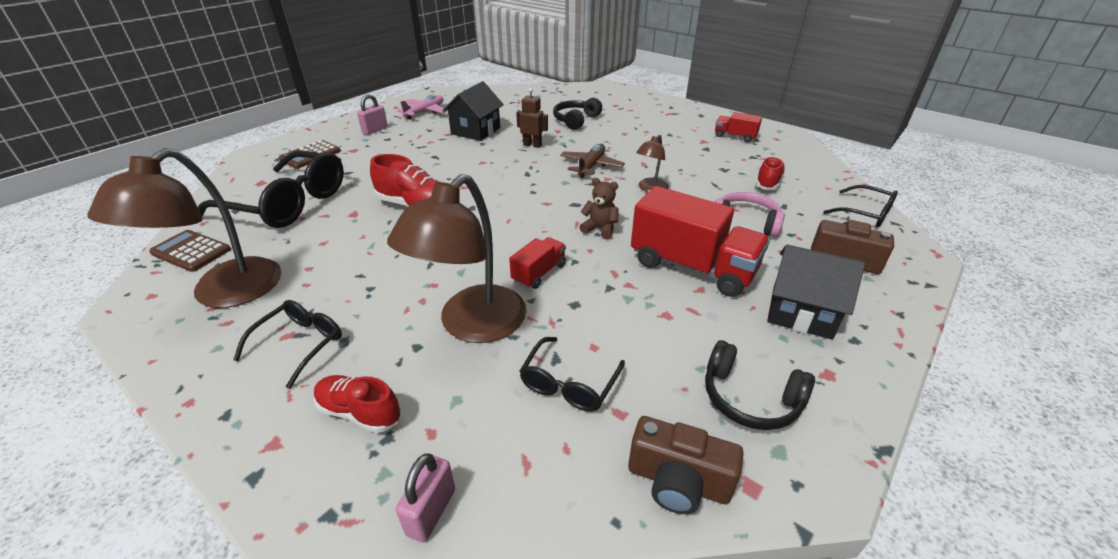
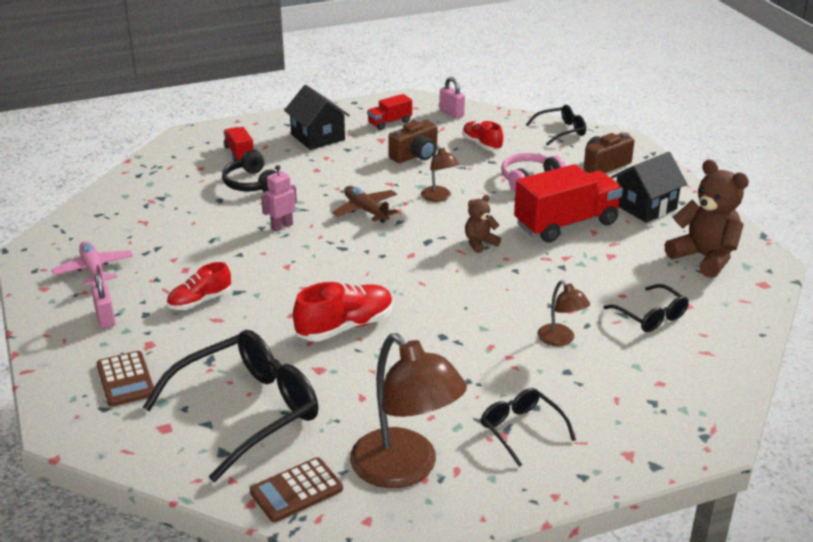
camera: 60 degrees left, 5 degrees down
(359, 412) = (621, 410): red shoe -> red shoe (200, 301)
(431, 512) = (722, 396): pink padlock -> pink padlock (451, 113)
(472, 325) = (560, 340): brown lamp -> brown lamp, size x0.49
(475, 131) = (201, 250): black house -> black house (318, 137)
(532, 145) = (281, 226): brown robot -> pink robot
(539, 273) = (518, 291): red truck -> red truck (239, 153)
(678, 481) = (748, 305): brown camera -> brown camera (415, 155)
(749, 398) = (704, 258): black headphones -> brown teddy bear

